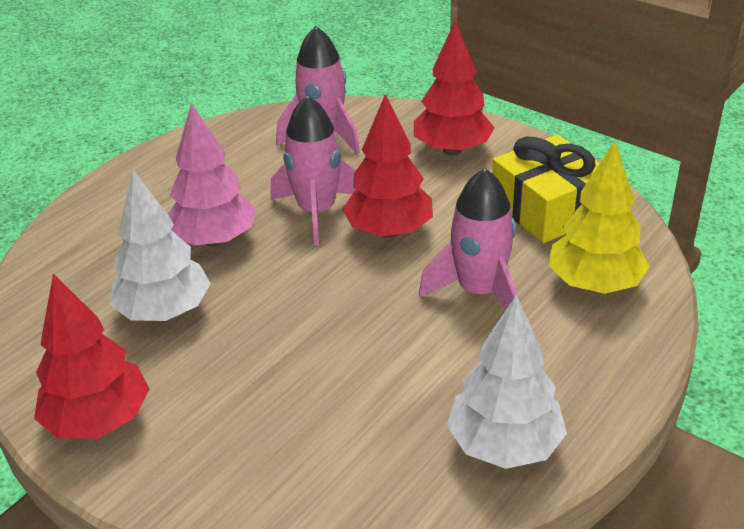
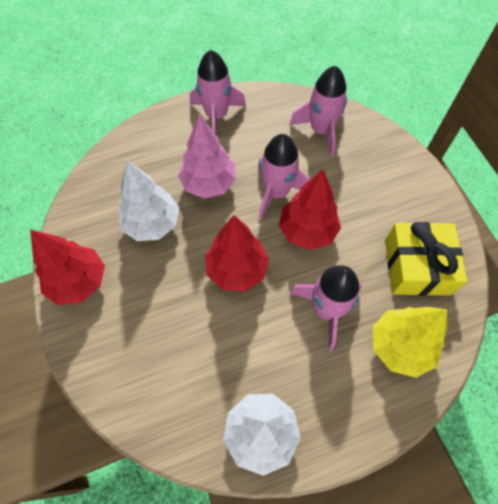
camera: 30 degrees right, 25 degrees up
(168, 172) = (216, 116): none -> pink rocket
(452, 150) = (390, 183): red tree -> red tree (237, 270)

